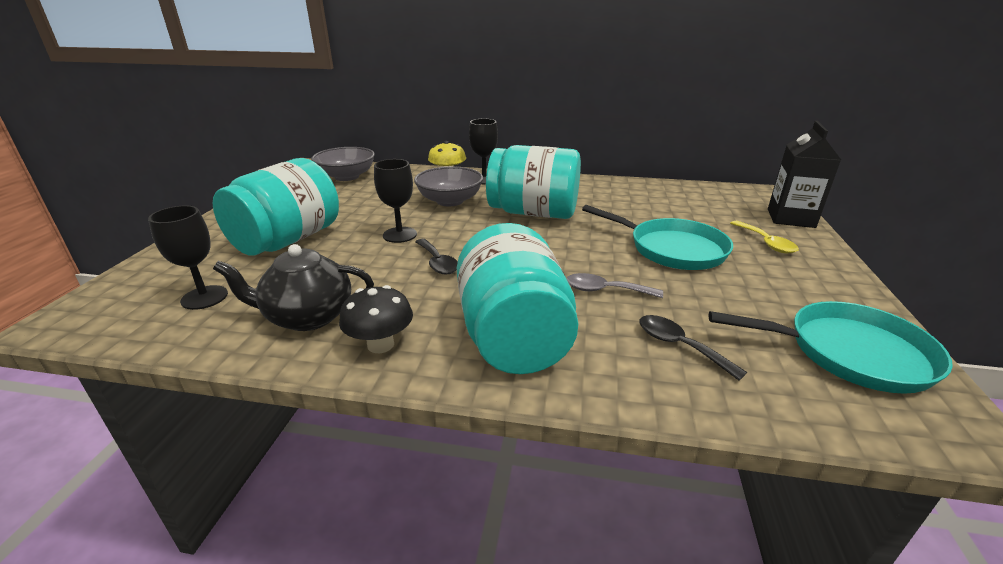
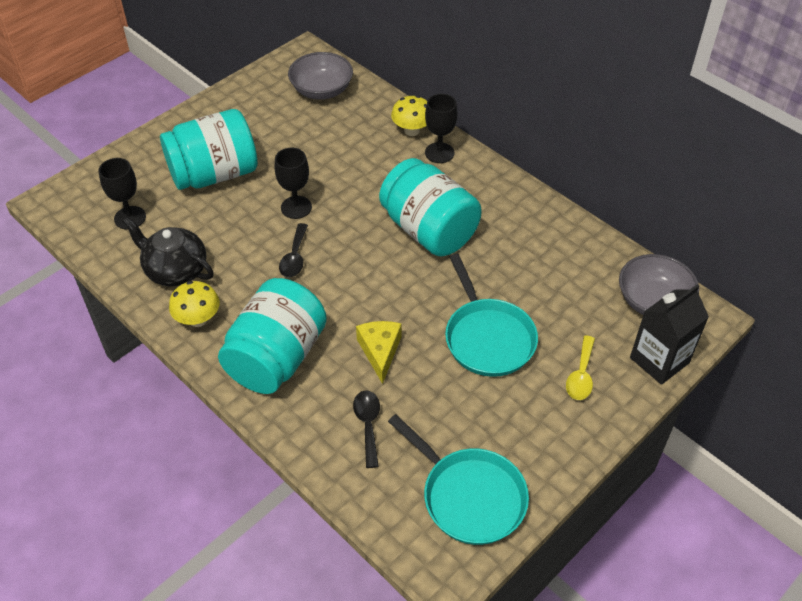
camera: 35 degrees right, 20 degrees up
(380, 344) = (198, 319): black mushroom -> yellow mushroom
(450, 201) = (376, 176): grey bowl -> grey bowl (653, 301)
(605, 290) = (380, 351): grey spoon -> yellow cheese

